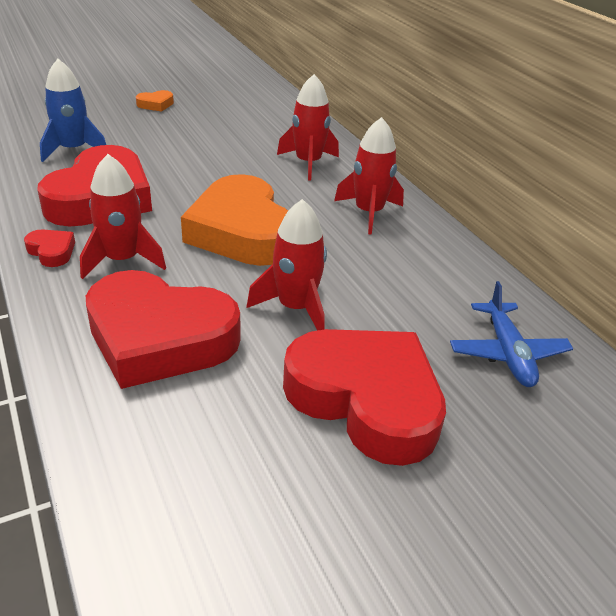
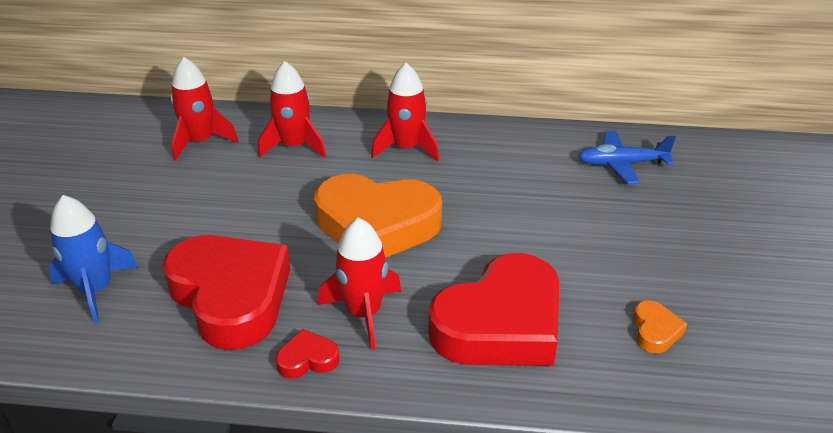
camera: 55 degrees left, 0 degrees up
(156, 104) = (52, 196): orange heart -> orange heart (655, 331)
(295, 308) = (510, 236): red rocket -> red rocket (201, 141)
(366, 400) = (634, 243): red heart -> none
(507, 353) = (621, 164): blue plane -> blue plane turned 150 degrees clockwise

